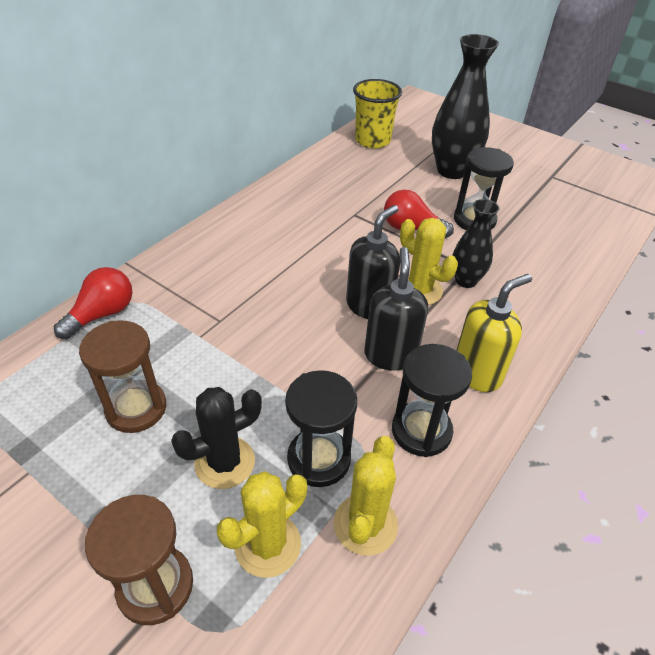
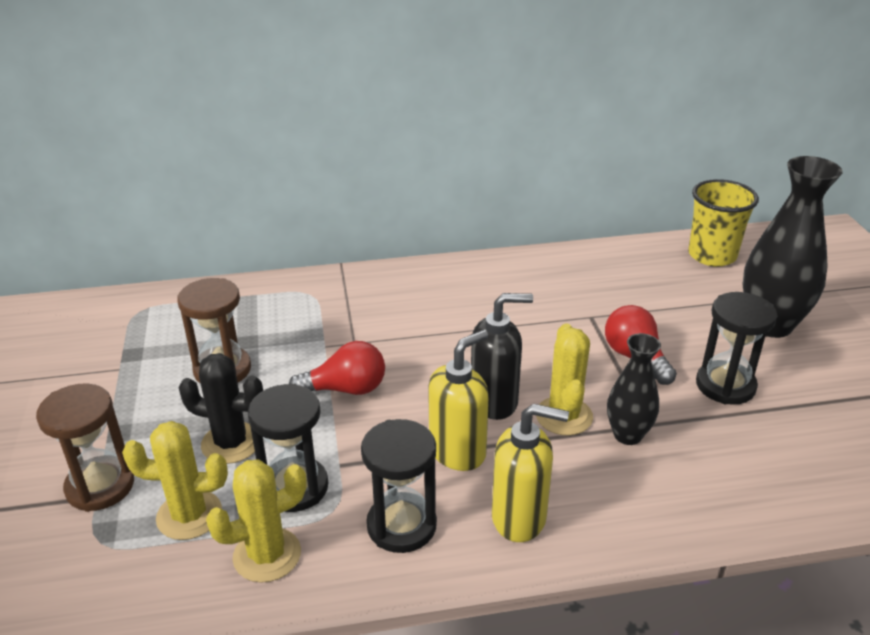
camera: 45 degrees right, 10 degrees down
(102, 314) = (279, 292): red light bulb -> red light bulb (345, 389)
(390, 355) = (458, 452): black soap dispenser -> yellow soap dispenser

